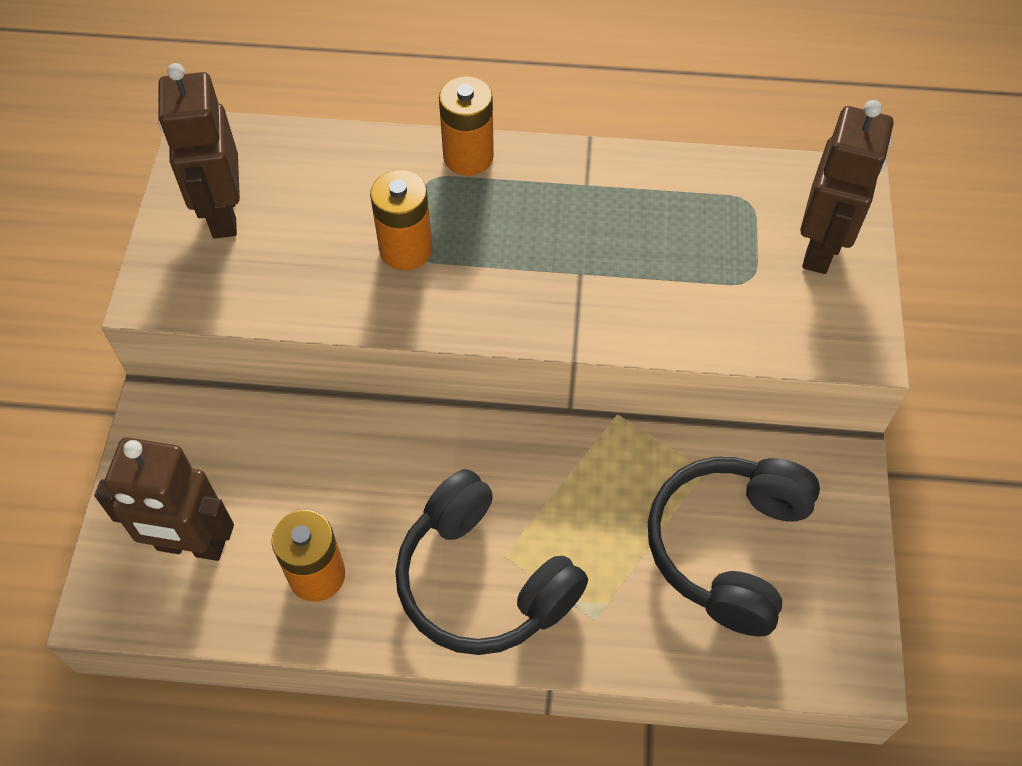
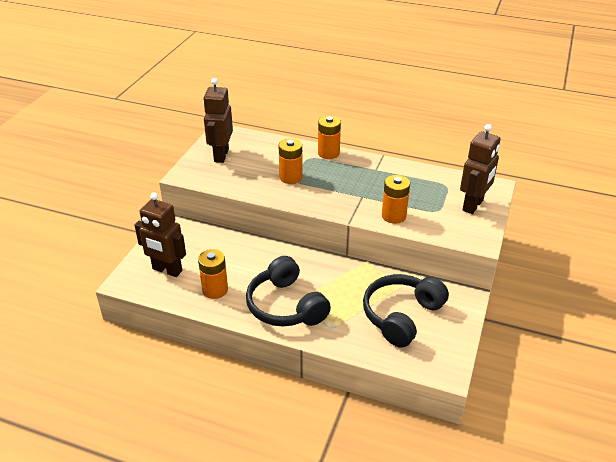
camera: 15 degrees right, 20 degrees down
(664, 316) = (393, 216): none -> orange battery

